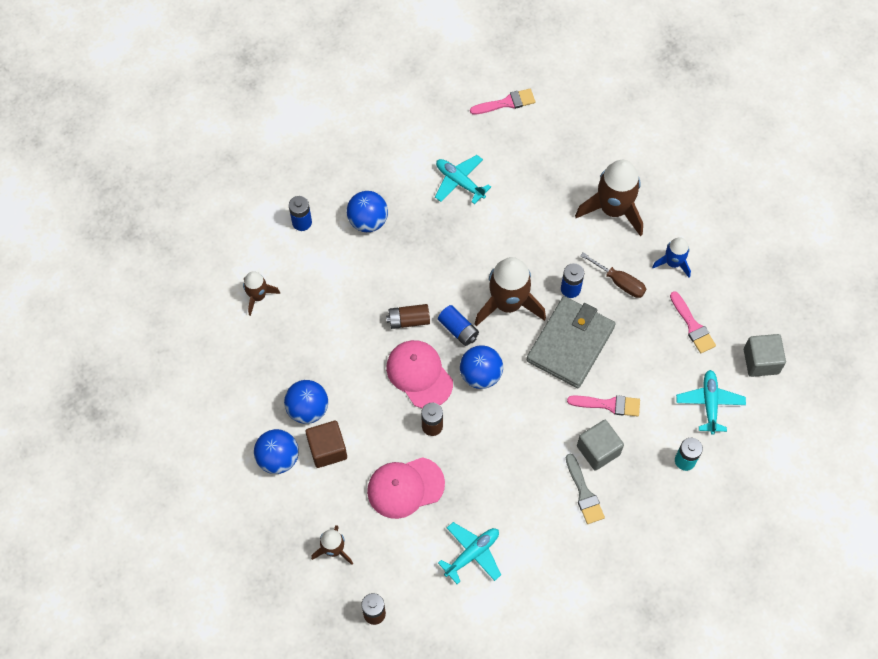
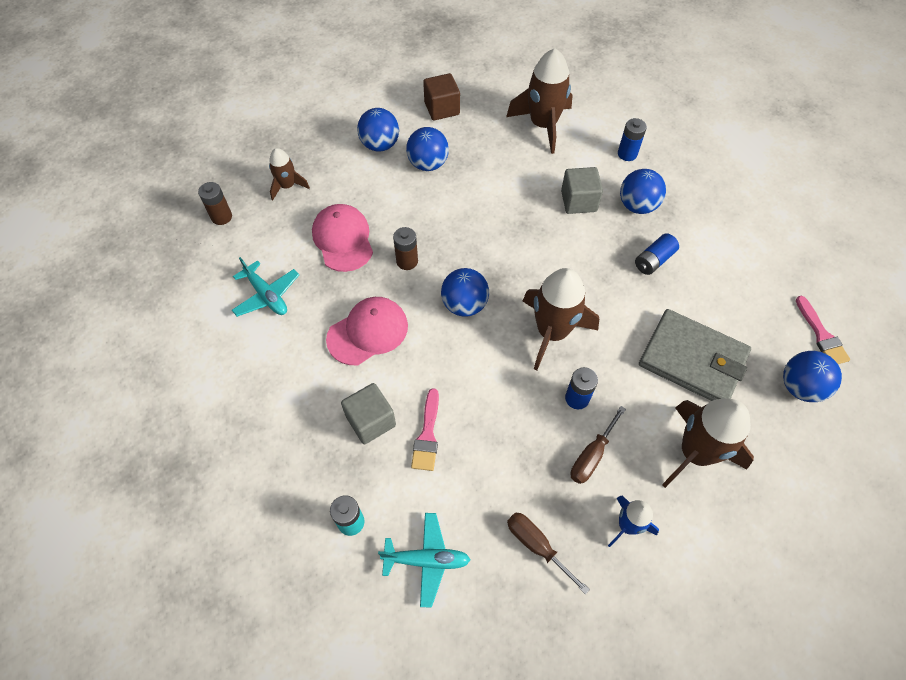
camera: 90 degrees right, 5 degrees down
(258, 296) = (543, 125): brown rocket -> brown rocket, size x1.82
(327, 449) = (386, 179): brown cube -> brown cube (442, 108)
(408, 320) = (525, 241): brown battery -> none
(419, 374) = (464, 250): pink cap -> pink cap (368, 332)
(458, 329) = (517, 284): blue battery -> blue battery (654, 260)
(459, 182) = (701, 287): turquoise plane -> none
(554, 128) = (800, 387): none -> blue ball
(570, 344) = (505, 396): grey wallet -> grey wallet (692, 359)
(584, 493) = (320, 404): grey brush -> none
(692, 326) = (537, 545): pink brush -> brown screwdriver
(761, 361) = (488, 639): grey cube -> grey cube (578, 201)

